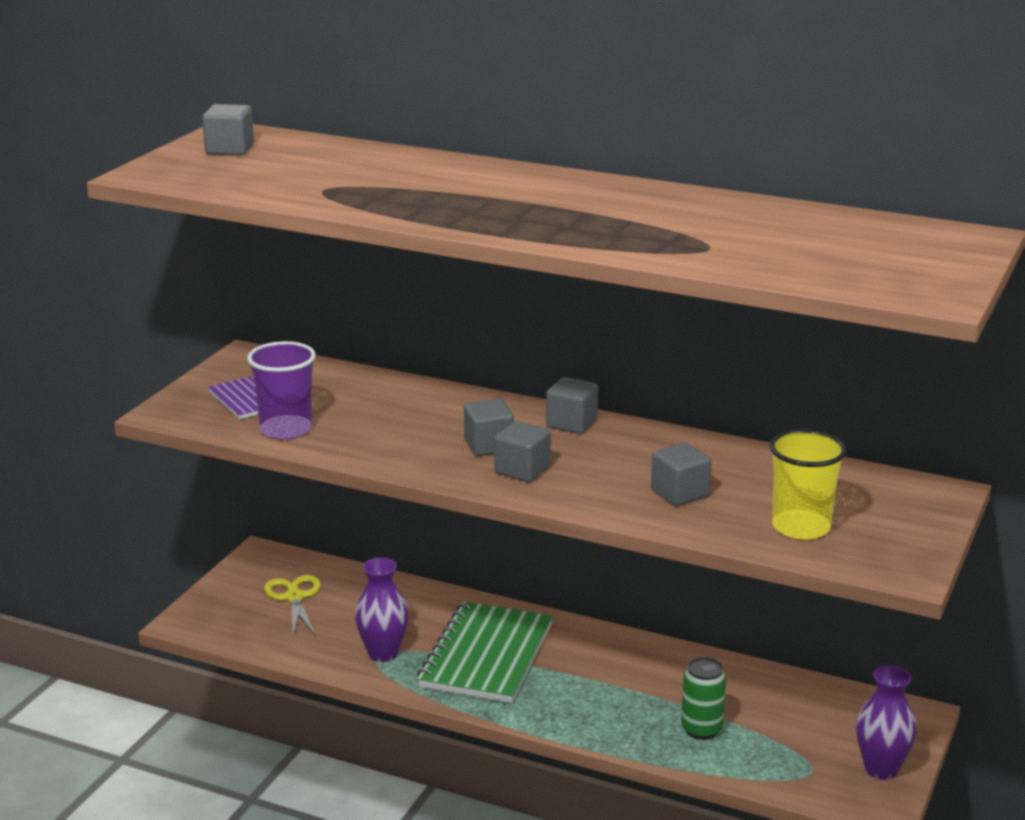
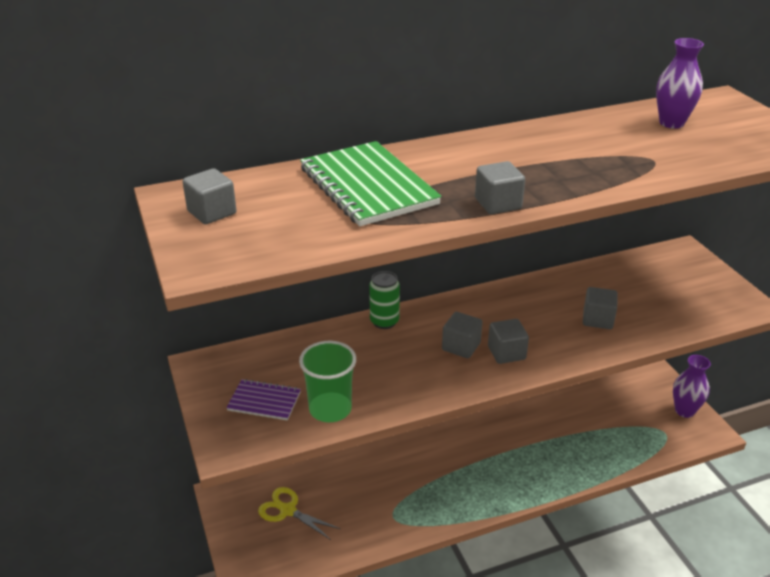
camera: 45 degrees left, 10 degrees up
(286, 429) = (330, 409): purple cup -> green cup
(383, 653) = (393, 512): purple vase -> purple vase (671, 123)
(486, 656) = (445, 473): green notebook -> green notebook (368, 186)
(571, 423) = (473, 304): grey cube -> grey cube (498, 204)
(701, 729) = (596, 443): green can -> green can (384, 321)
(801, 527) = (676, 307): yellow cup -> none

